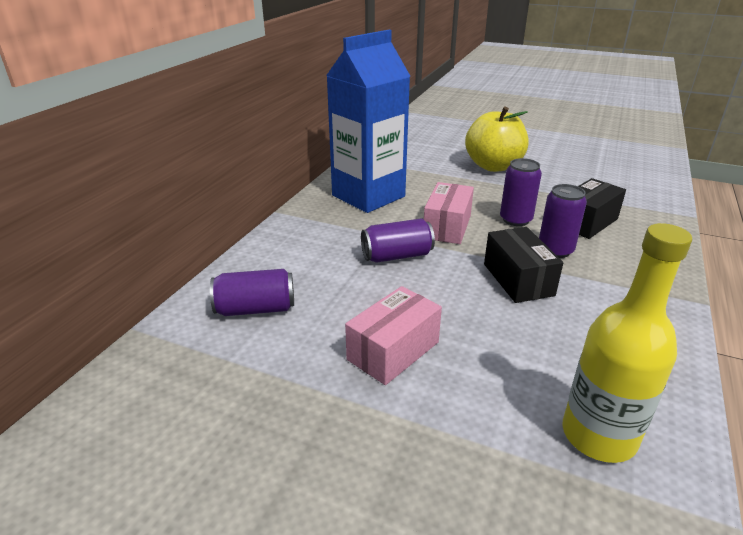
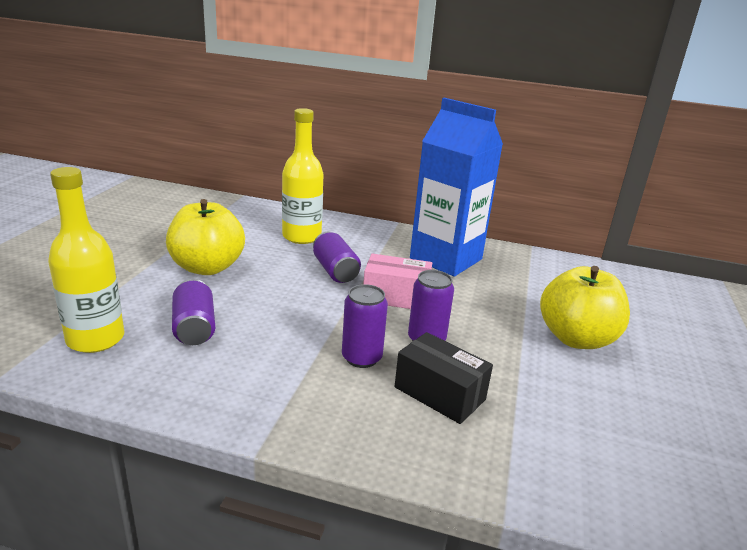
camera: 80 degrees right, 5 degrees down
(256, 309) = (260, 223): purple can -> purple can (194, 327)
(305, 275) = (302, 236): none -> yellow bottle
(393, 351) = (207, 267): pink box -> yellow apple
(518, 279) = (301, 327): black box -> none

